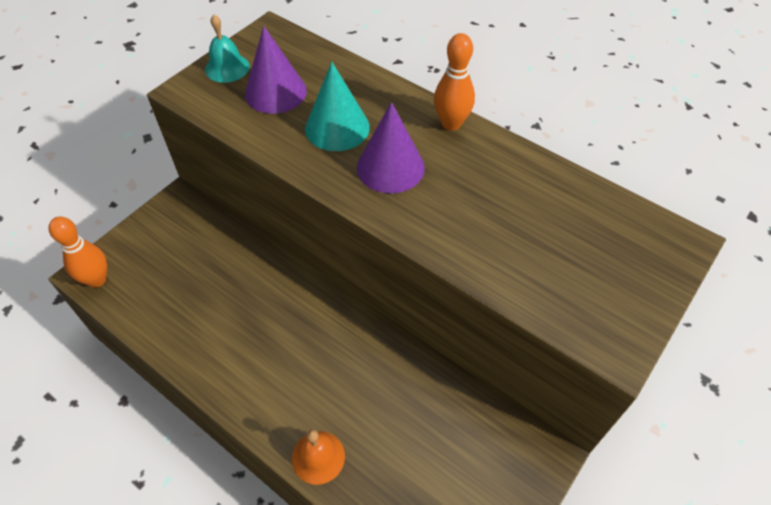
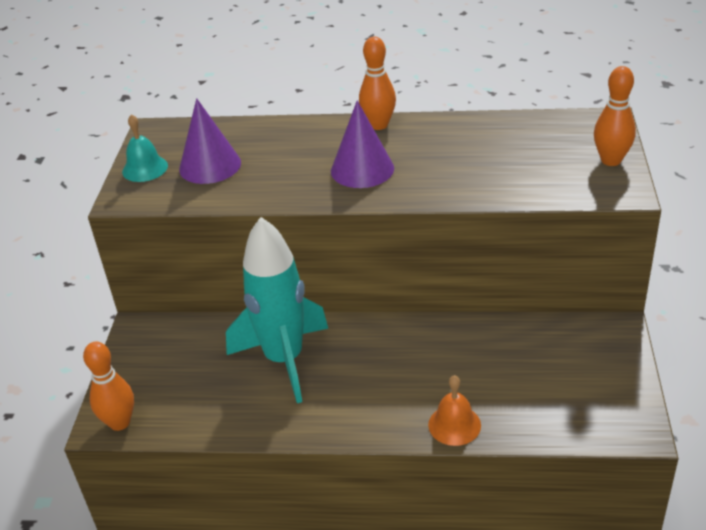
camera: 30 degrees left, 15 degrees down
(249, 298) = (284, 360): none -> turquoise rocket
(337, 127) = (290, 165): turquoise cone -> none
(638, 298) = (611, 160): none -> orange bowling pin

